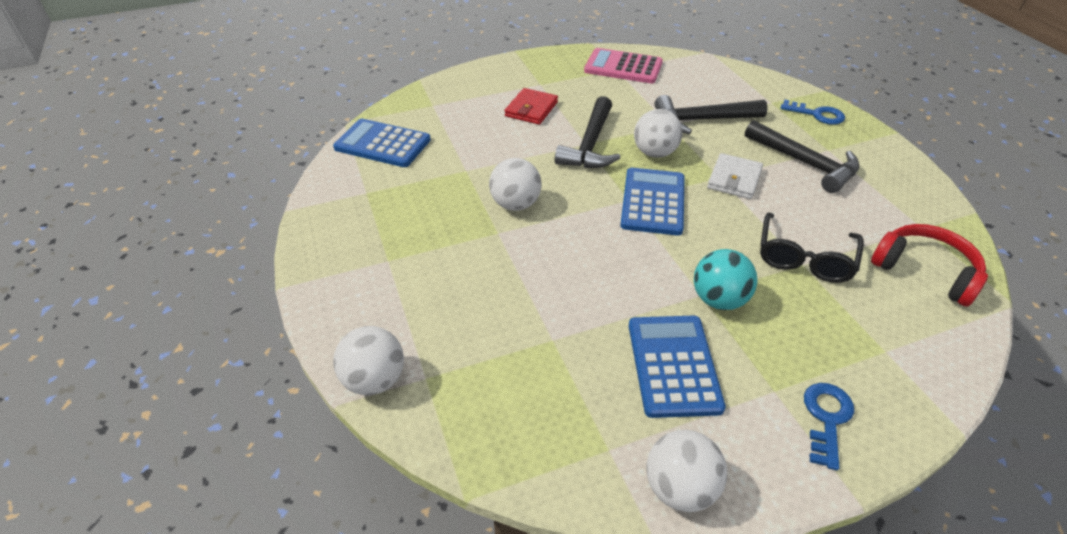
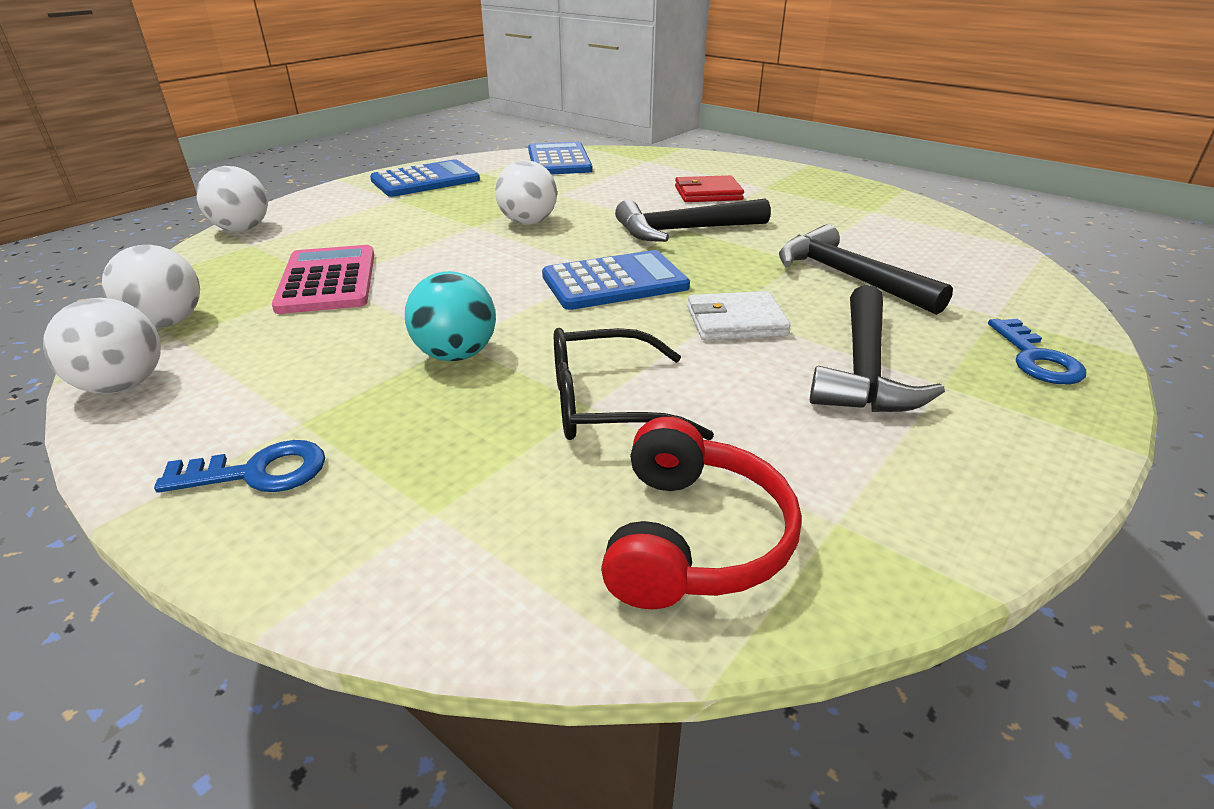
camera: 60 degrees right, 10 degrees down
(623, 67) = (884, 213): pink calculator -> pink calculator (327, 280)
(655, 153) = (720, 264): white ball -> white ball (167, 323)
(673, 365) = (318, 348): blue calculator -> blue calculator (425, 180)

